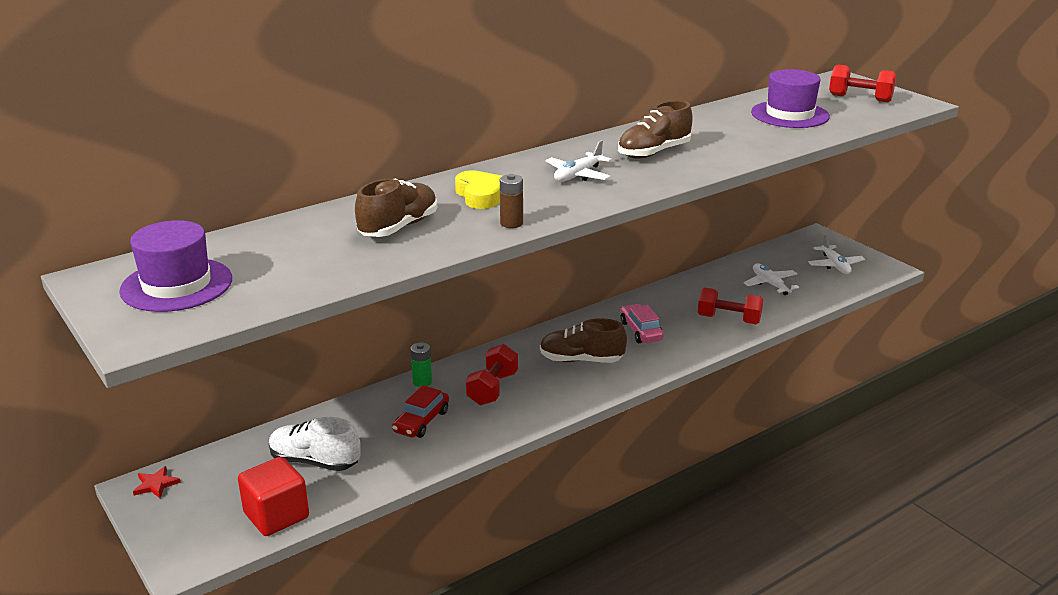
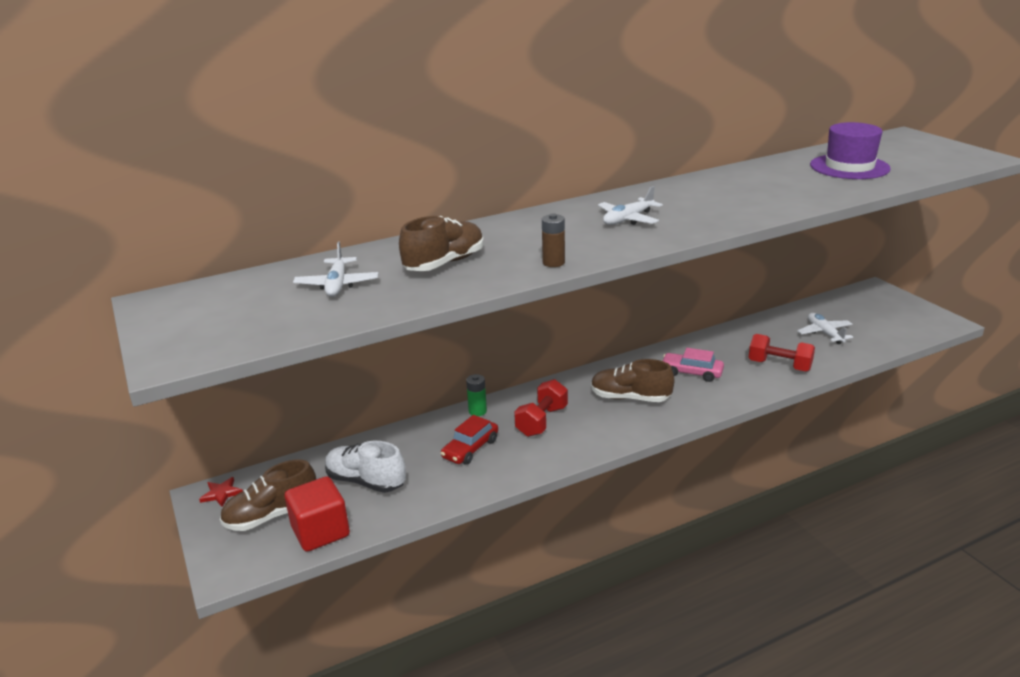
camera: 10 degrees right, 0 degrees up
(176, 285) = (225, 310): purple hat -> none
(481, 195) = (530, 236): yellow heart -> none
(641, 331) = (691, 373): pink car -> pink car turned 60 degrees counterclockwise
(653, 153) = (706, 200): brown shoe -> brown shoe (271, 515)
(835, 265) = (891, 317): white plane -> white plane (337, 285)
(860, 98) = (923, 153): red dumbbell -> none

